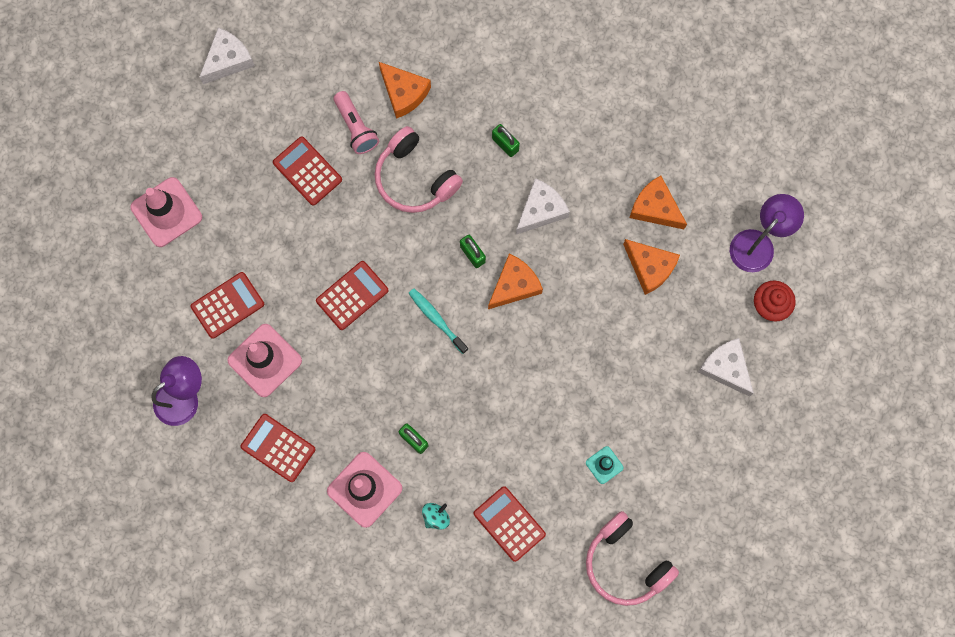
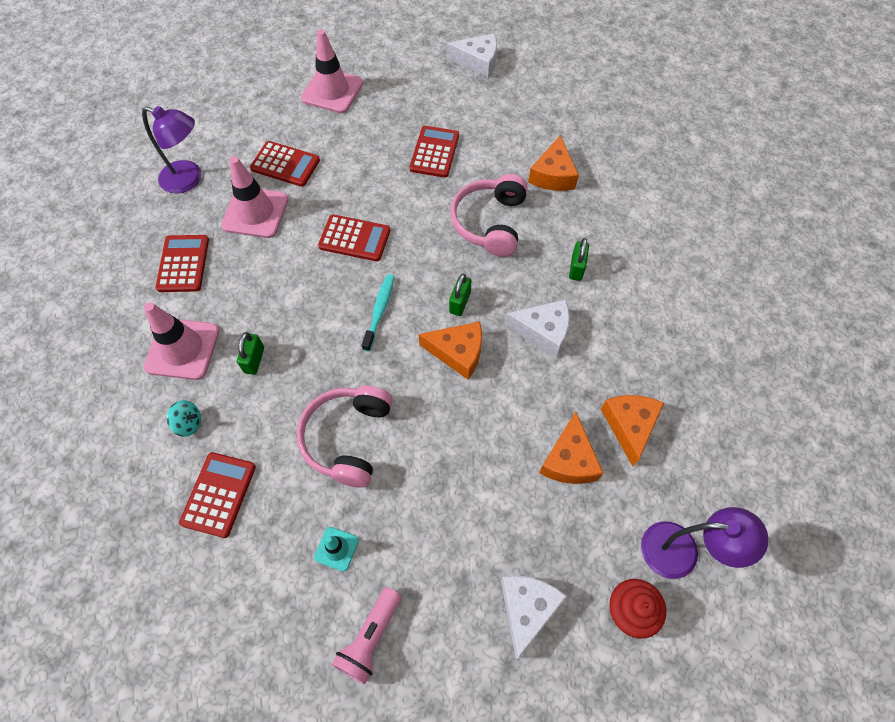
camera: 55 degrees right, 15 degrees down
(356, 127) = (496, 161): pink flashlight -> pink flashlight (370, 638)
(626, 563) = (241, 645): pink headphones -> pink headphones (348, 438)

